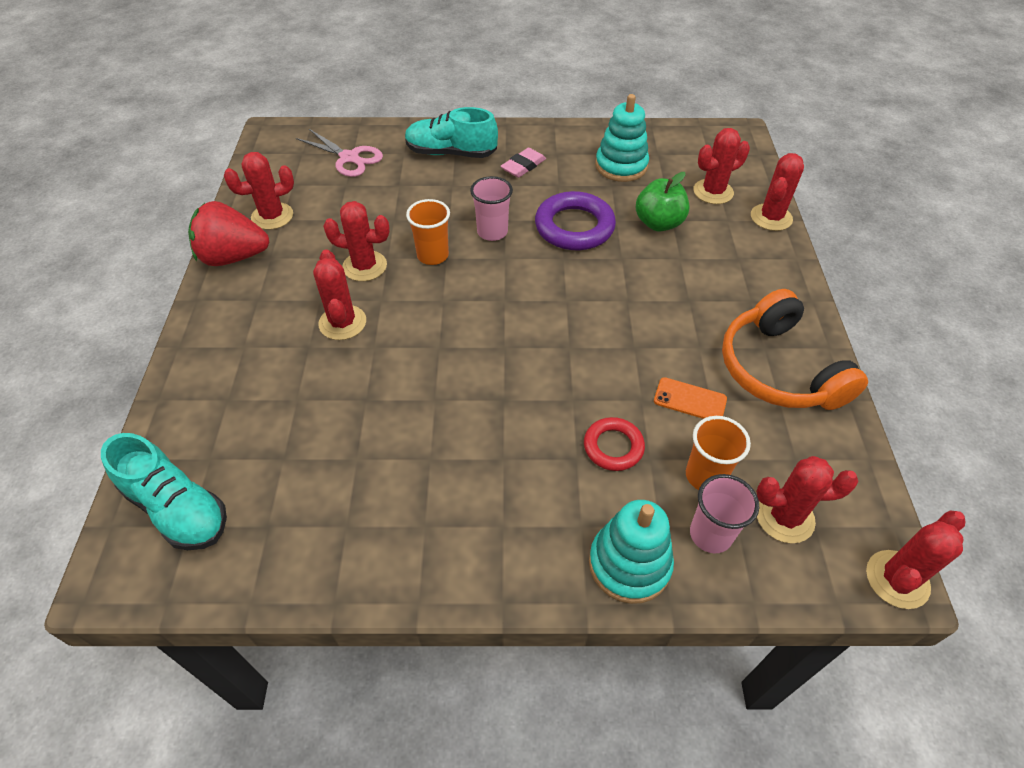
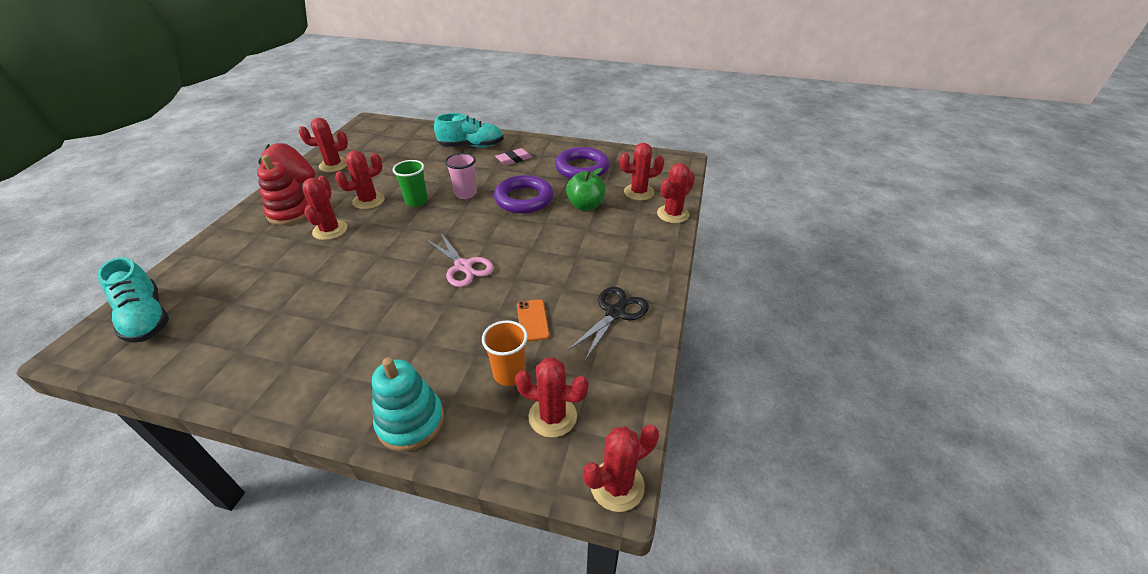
camera: 15 degrees right, 10 degrees down
(265, 306) = (290, 213): none -> red stacking toy
(349, 158) = (405, 140): pink scissors -> pink scissors (463, 266)
(364, 266) = (368, 201): red cactus -> red cactus turned 60 degrees counterclockwise
(433, 255) = (416, 201): orange cup -> green cup
(451, 153) = (471, 146): turquoise shoe -> turquoise shoe turned 150 degrees clockwise
(613, 447) = (454, 340): red ring -> none
(621, 166) = (582, 168): turquoise stacking toy -> purple ring
(690, 400) = (532, 320): orange phone -> orange phone turned 45 degrees clockwise
(710, 534) = (486, 415): pink cup -> none
(779, 369) = (615, 313): orange headphones -> black scissors

